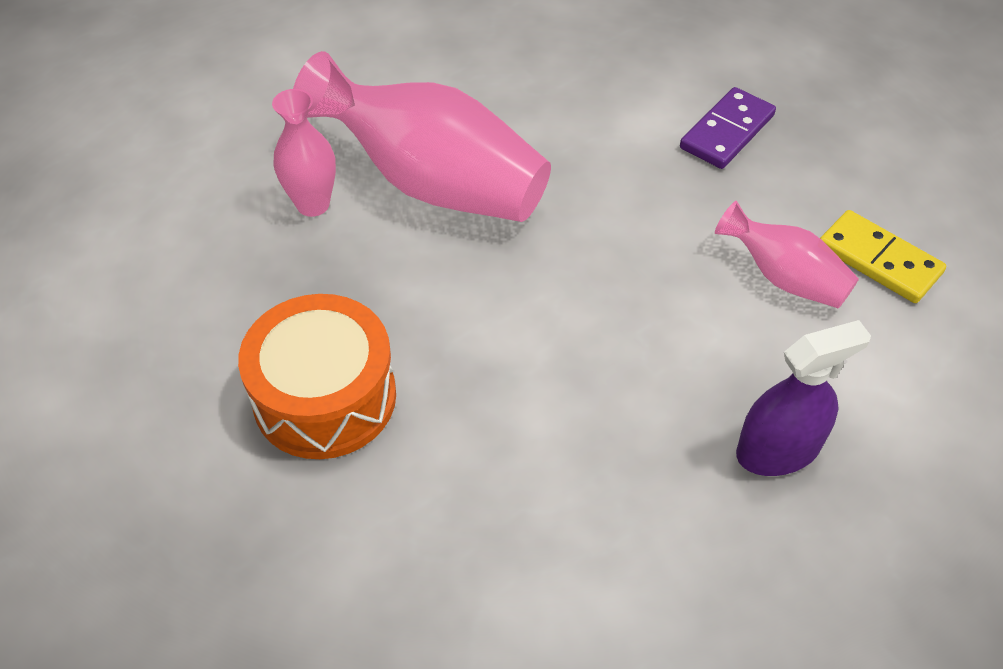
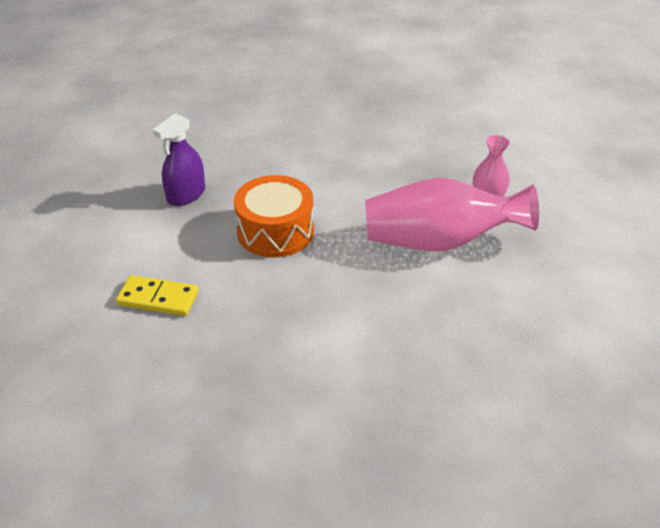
camera: 150 degrees right, 10 degrees down
(325, 397) = (392, 146): orange drum -> orange drum (275, 231)
(727, 132) = (289, 347): purple domino -> none
(784, 278) = (211, 267): pink vase -> none

